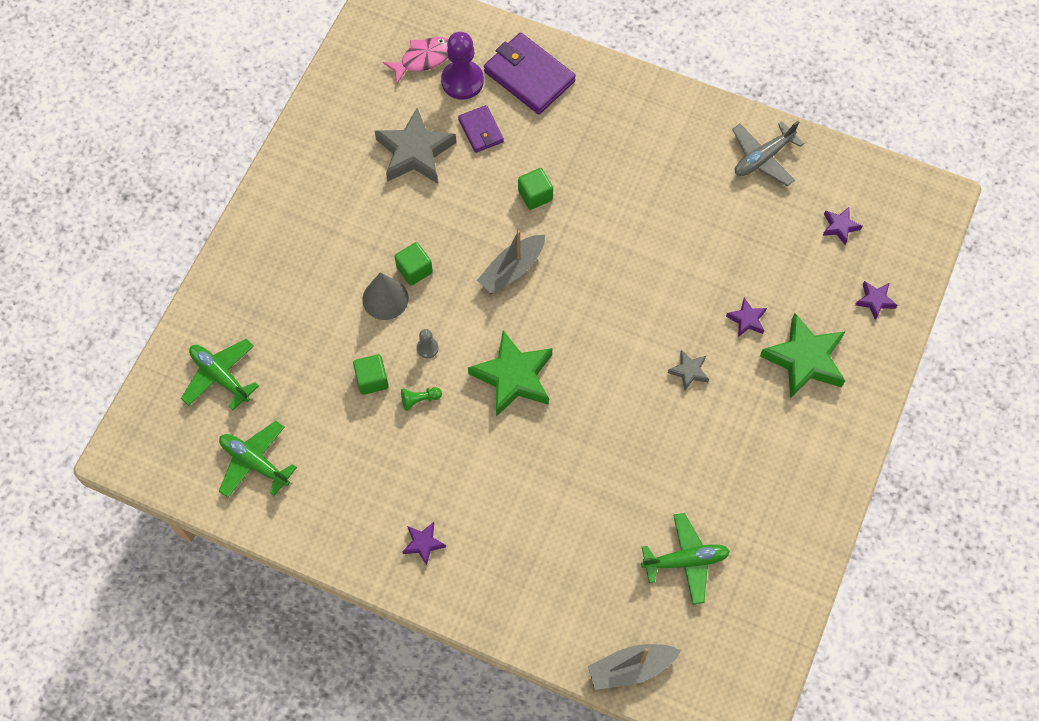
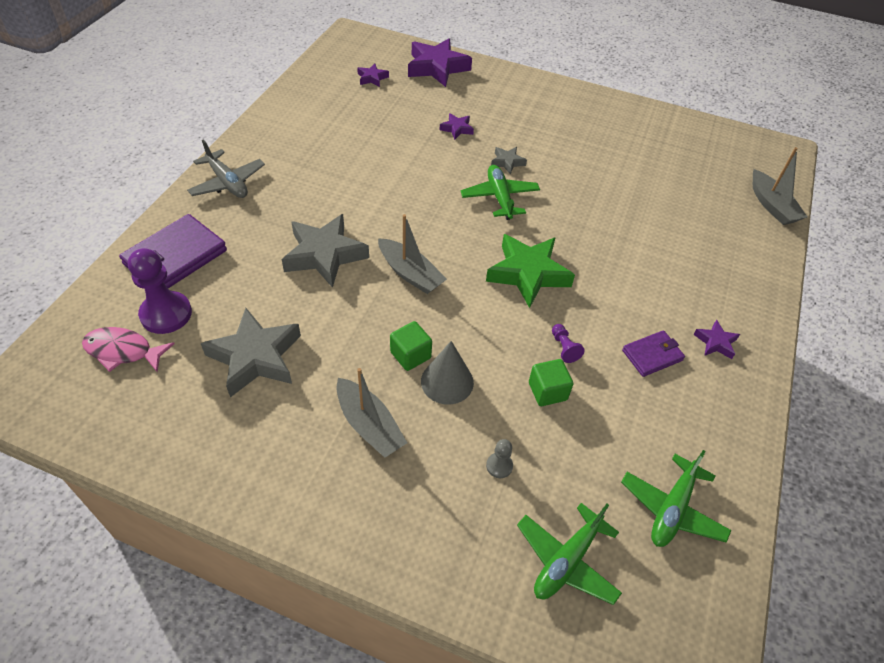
camera: 95 degrees left, 15 degrees down
(345, 240) = (369, 425): none -> grey boat
(419, 400) = (564, 348): green pawn -> purple pawn
(423, 59) = (123, 351): pink fish -> pink fish turned 45 degrees counterclockwise
(427, 348) = (504, 342): grey pawn -> grey pawn (499, 466)
(481, 131) = (237, 298): purple wallet -> purple wallet (652, 355)
(535, 195) = (324, 255): green cube -> grey star
(685, 561) = (672, 172): green plane -> green plane (499, 197)
(763, 158) = (302, 111): grey plane -> grey plane (227, 182)
(805, 359) = (489, 103): green star -> none
(875, 301) = (437, 67): purple star -> purple star, size x2.09

